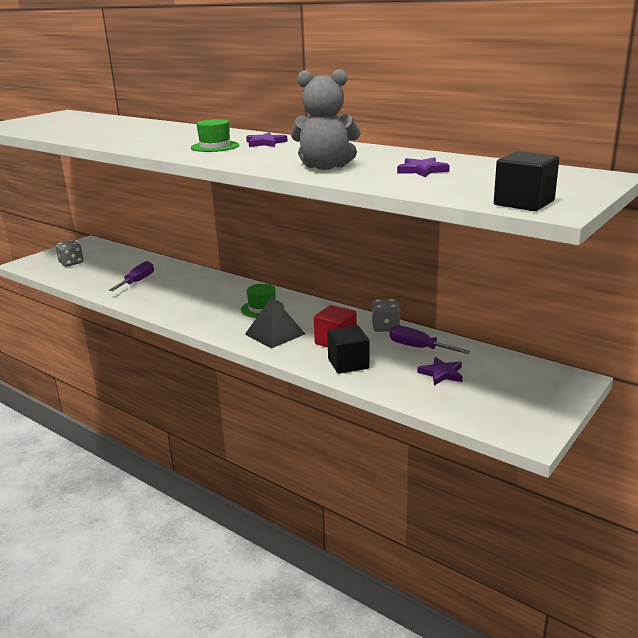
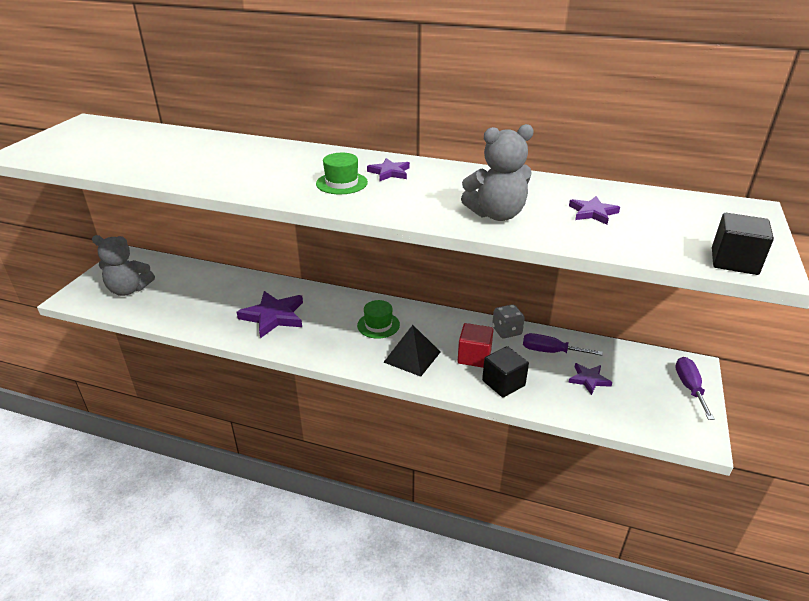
camera: 20 degrees left, 10 degrees up
(71, 263) = (129, 290): grey dice -> grey teddy bear
(137, 281) = (223, 307): purple screwdriver -> purple screwdriver (689, 387)
(174, 292) = (273, 316): none -> purple star

